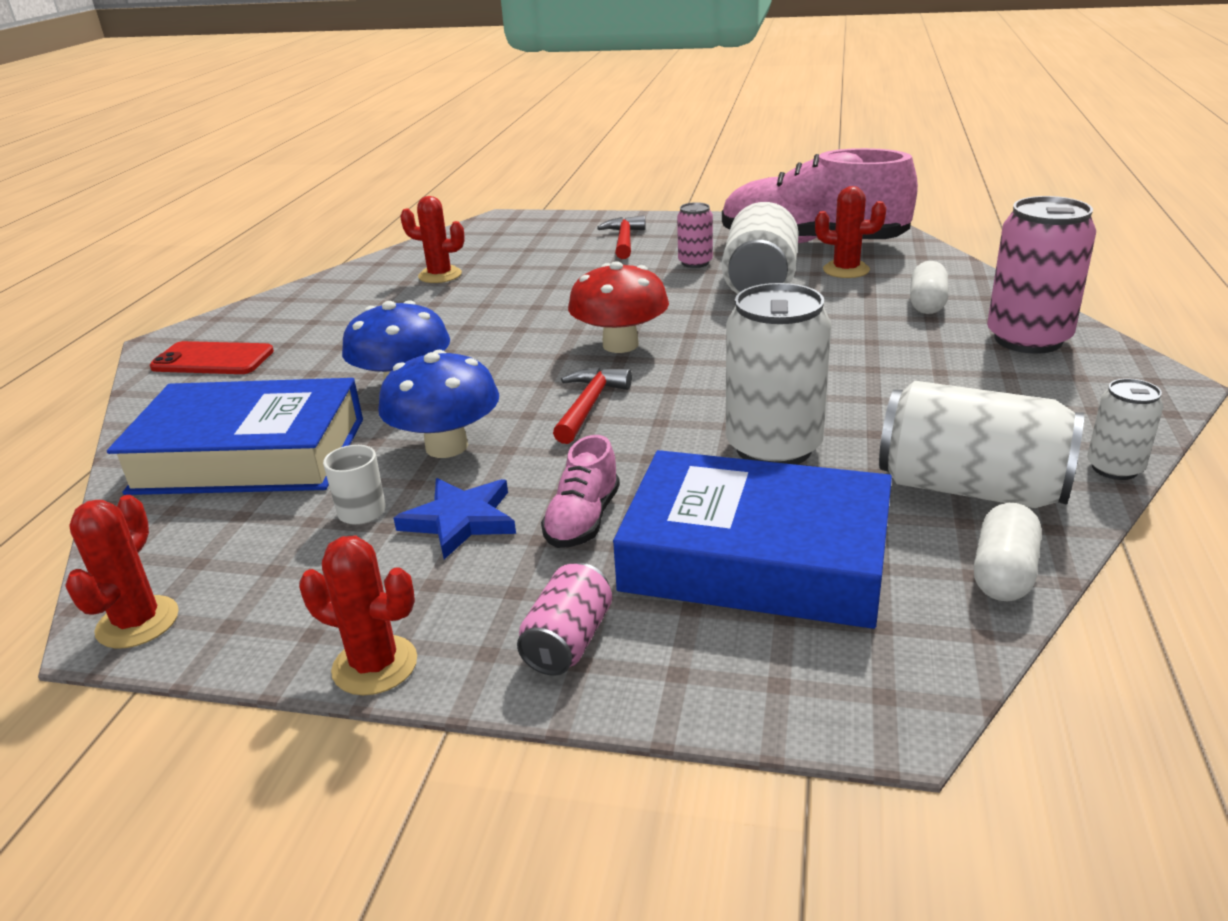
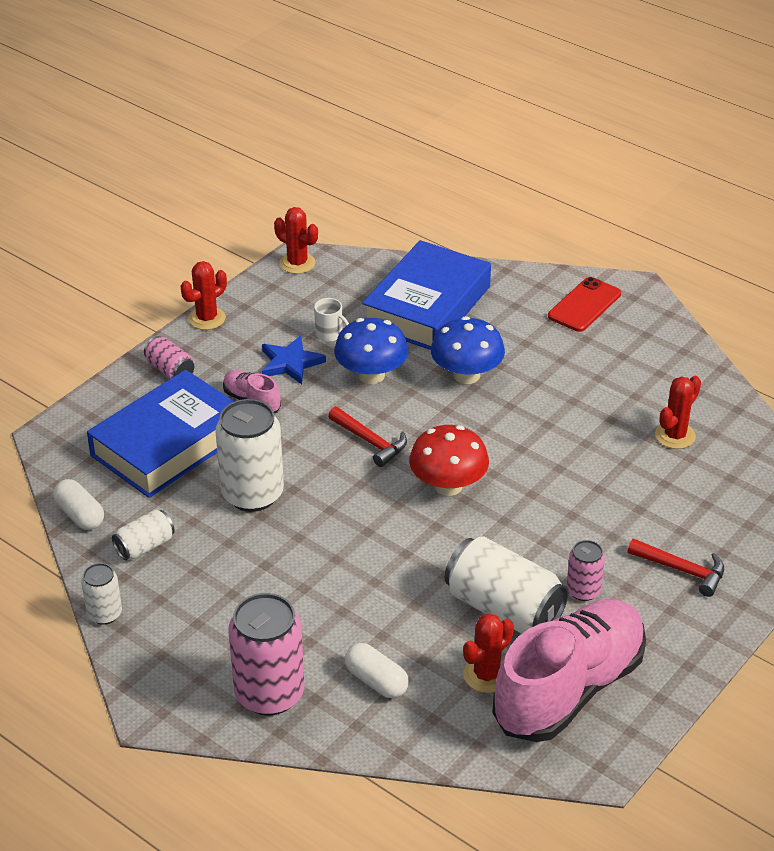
camera: 115 degrees right, 10 degrees up
(970, 488) = (145, 546): white can -> white can, size x0.52

